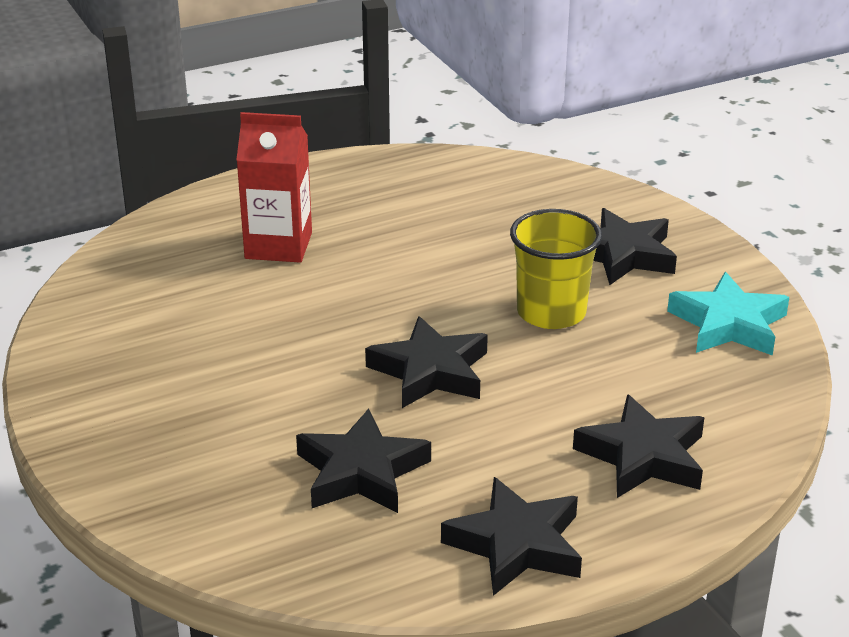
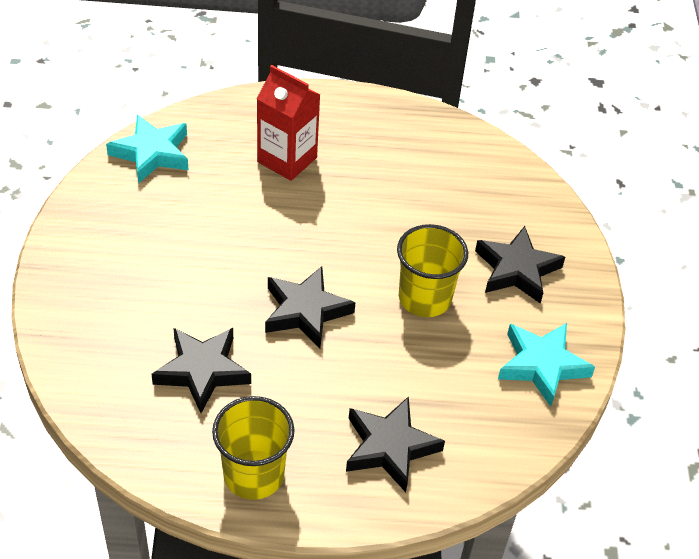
camera: 25 degrees right, 15 degrees up
(106, 292) = (152, 153): none -> turquoise star
(516, 544) = (253, 475): black star -> yellow cup

